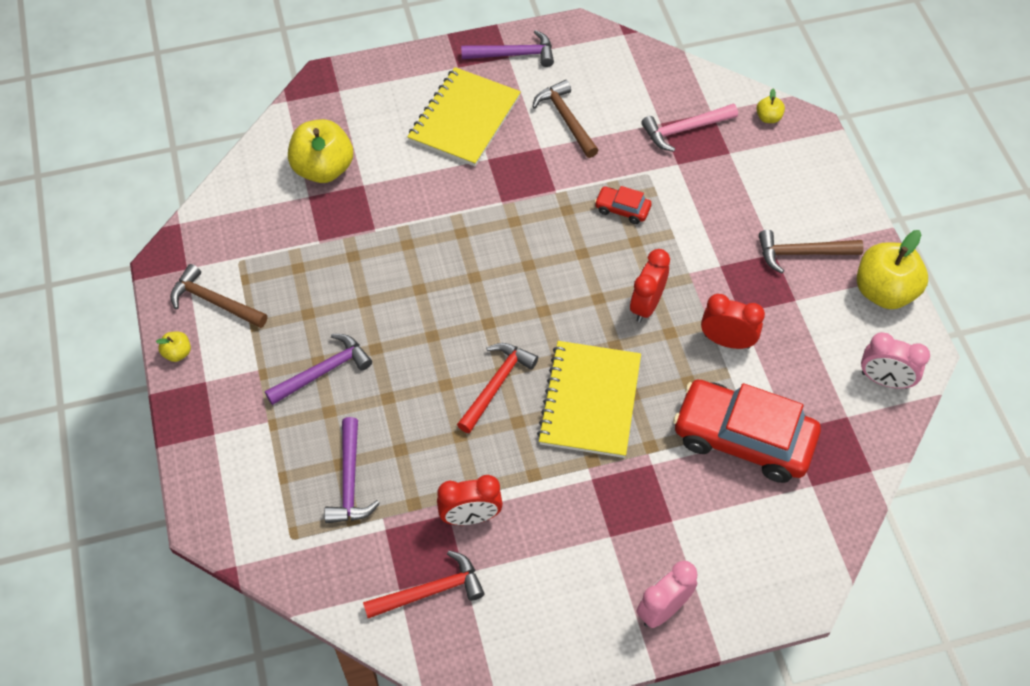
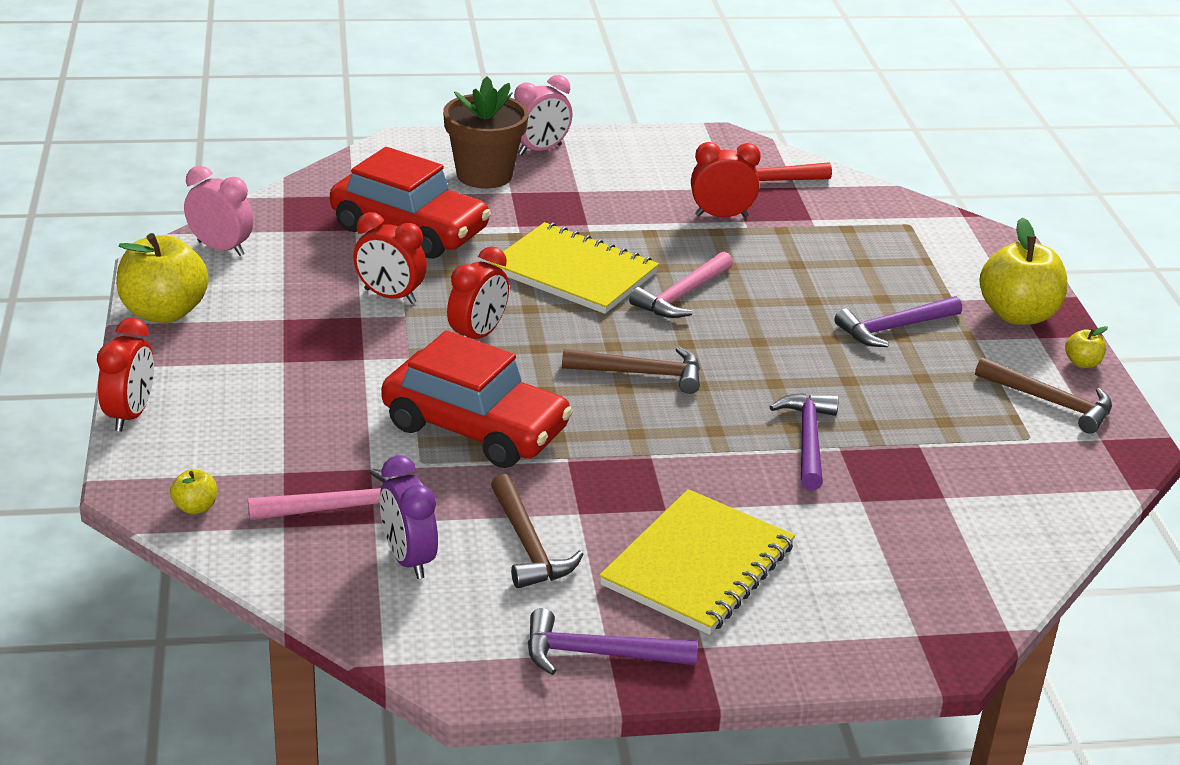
camera: 175 degrees left, 25 degrees down
(323, 169) = (926, 527): yellow apple -> yellow apple (1017, 315)
(350, 481) = (852, 250): purple hammer -> purple hammer (807, 440)
(496, 384) = (682, 295): red hammer -> pink hammer
(590, 401) = (573, 272): yellow notebook -> yellow notebook turned 75 degrees counterclockwise
(622, 209) = (475, 428): red car -> red car, size x2.30
(632, 99) = (408, 559): none -> purple clock
(704, 547) = (484, 175): none -> brown flower pot
(802, 253) = (246, 356): brown hammer -> brown hammer (641, 373)
(848, 185) = (130, 415): none -> red clock

